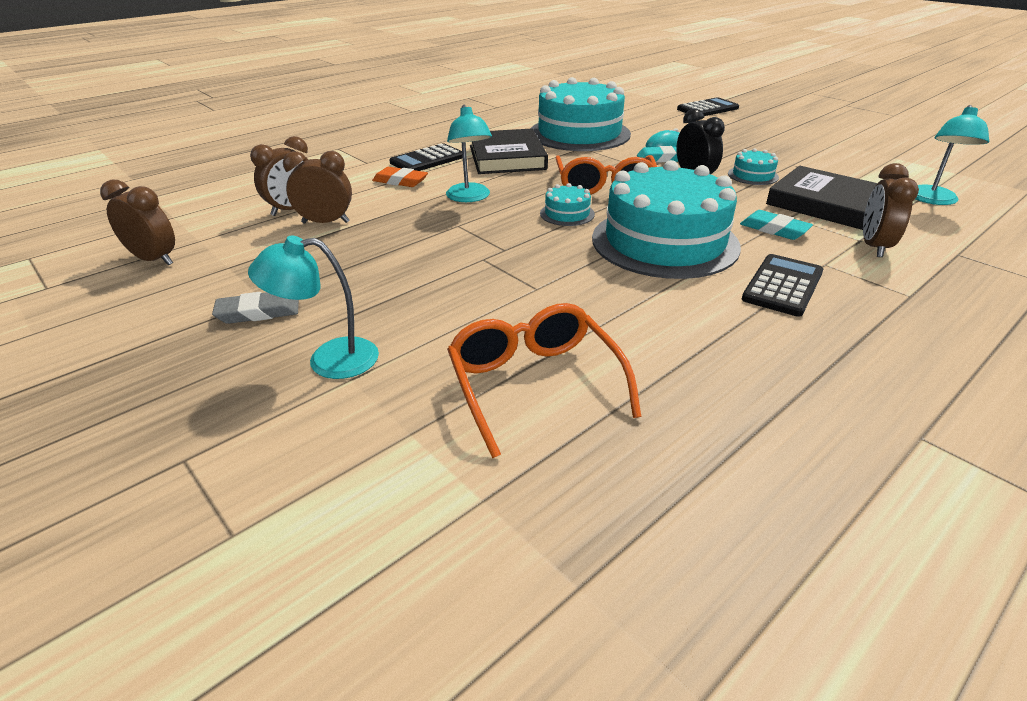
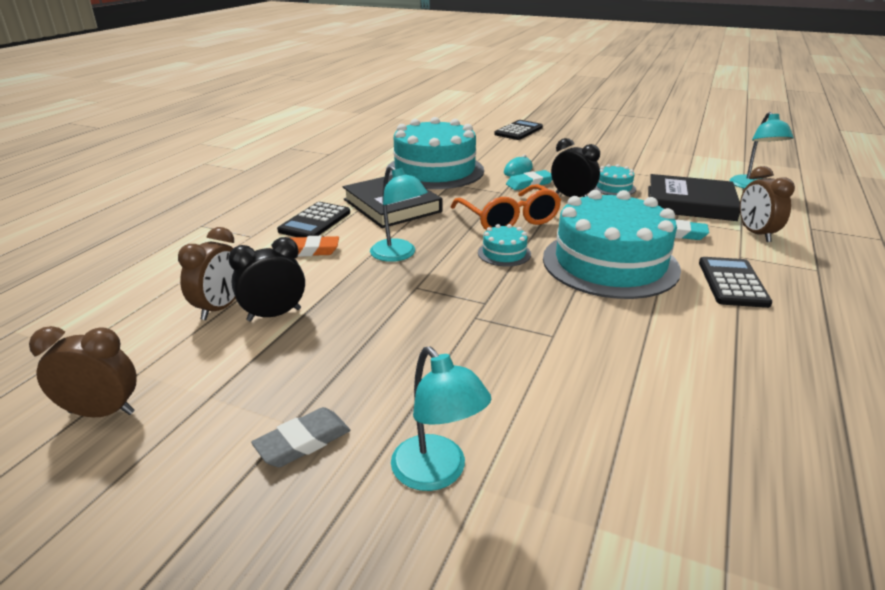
camera: 25 degrees left, 5 degrees down
(325, 222) = (274, 315): brown clock -> black clock
(329, 360) = (437, 473): turquoise lamp -> turquoise lamp turned 90 degrees counterclockwise
(534, 383) = (648, 433): orange glasses -> none

